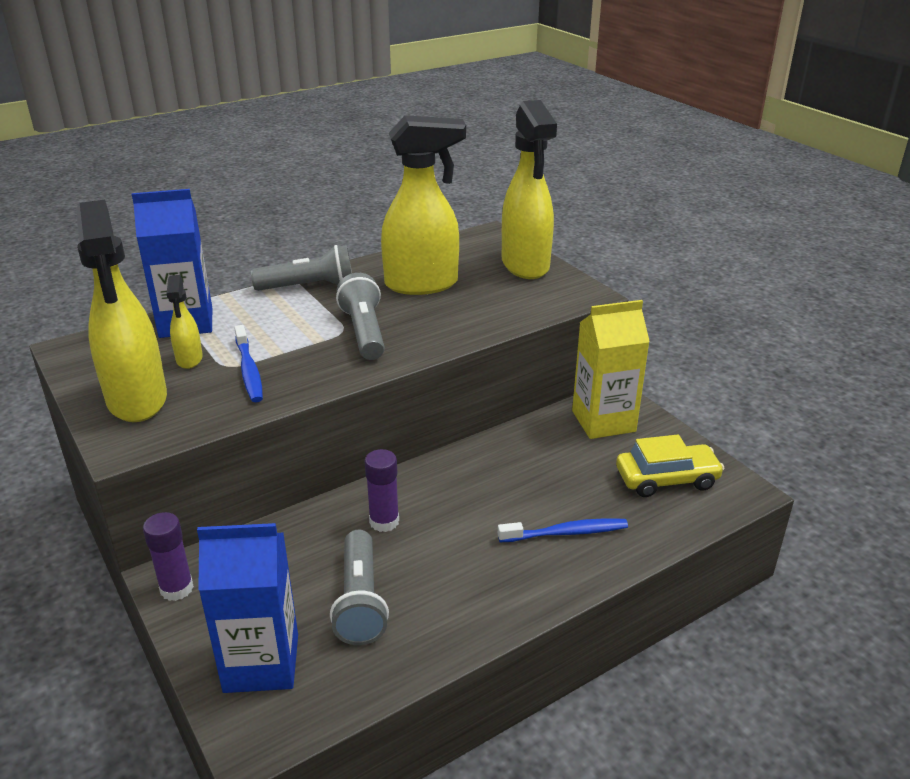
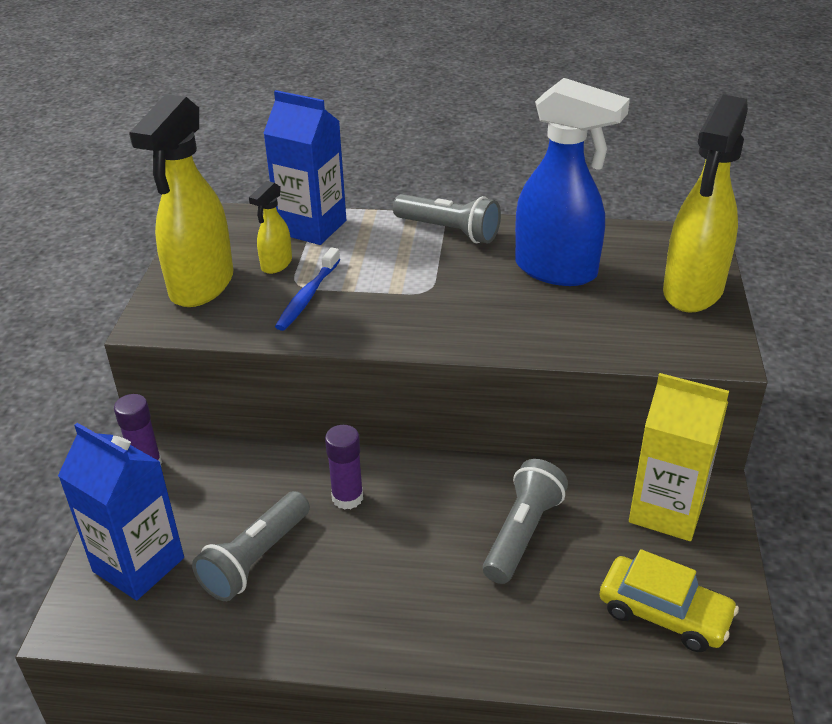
camera: 40 degrees right, 5 degrees up
(364, 332) = (443, 300): grey flashlight -> grey flashlight (522, 533)
(423, 284) = (557, 271): yellow spray bottle -> blue spray bottle
(566, 533) = (493, 606): blue toothbrush -> none

